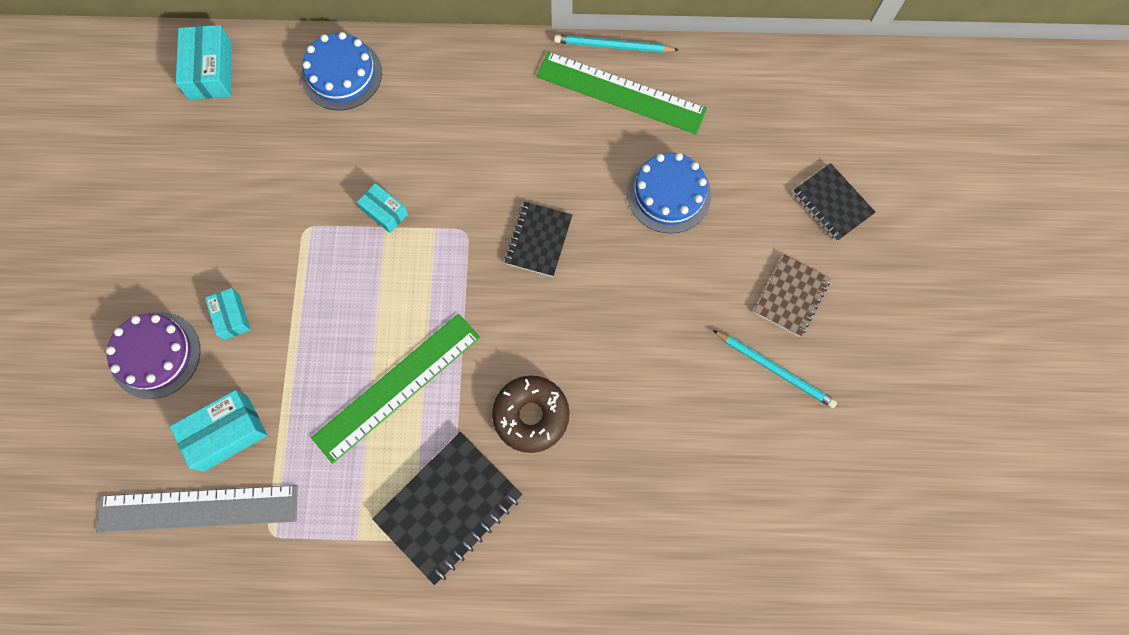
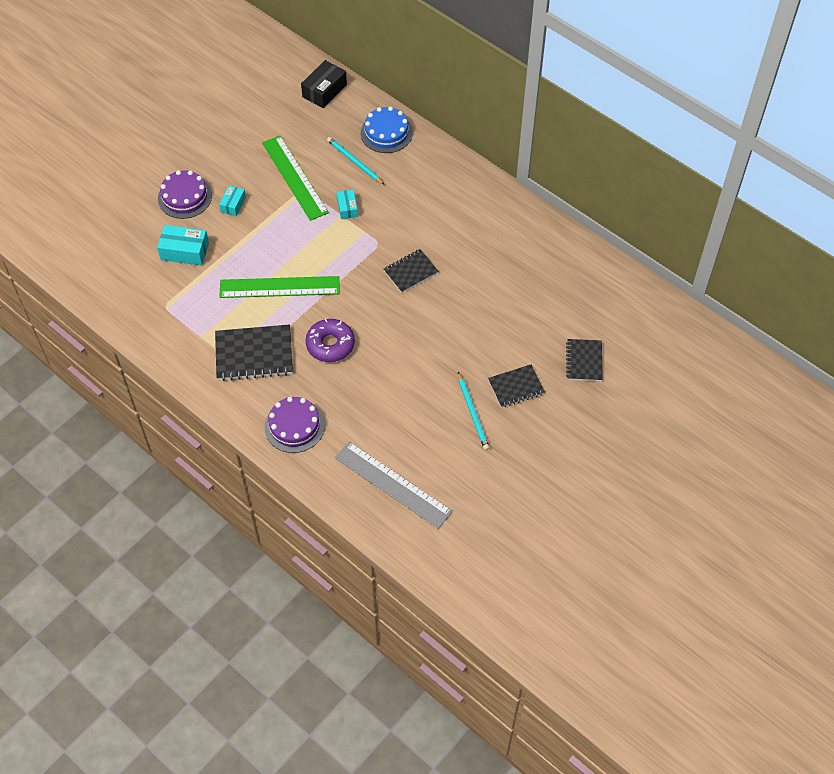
camera: 40 degrees right, 15 degrees down
(198, 508) = (144, 273): grey ruler -> grey ruler (392, 484)
(210, 71) = (324, 91): turquoise box -> black box
(531, 415) = (330, 344): brown donut -> purple donut
(588, 565) = (294, 426): none -> purple cake
(613, 46) = (540, 210): turquoise pencil -> turquoise pencil (354, 162)
(621, 93) = (521, 234): green ruler -> green ruler (294, 177)
(669, 194) = (499, 297): blue cake -> none
(791, 296) = (516, 387): brown notebook -> black notebook

